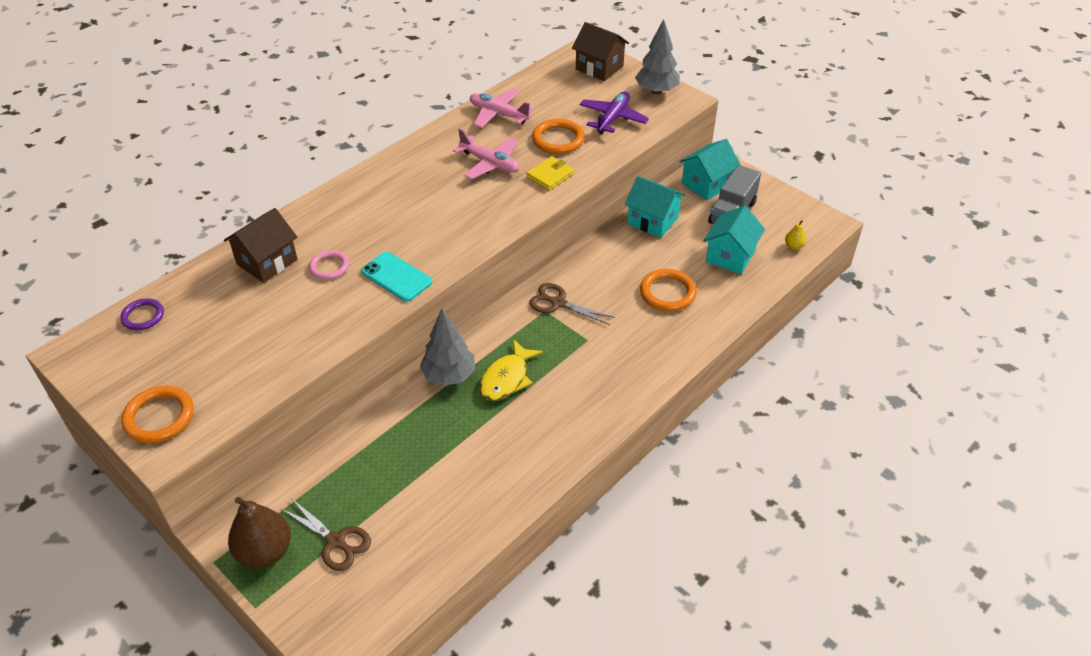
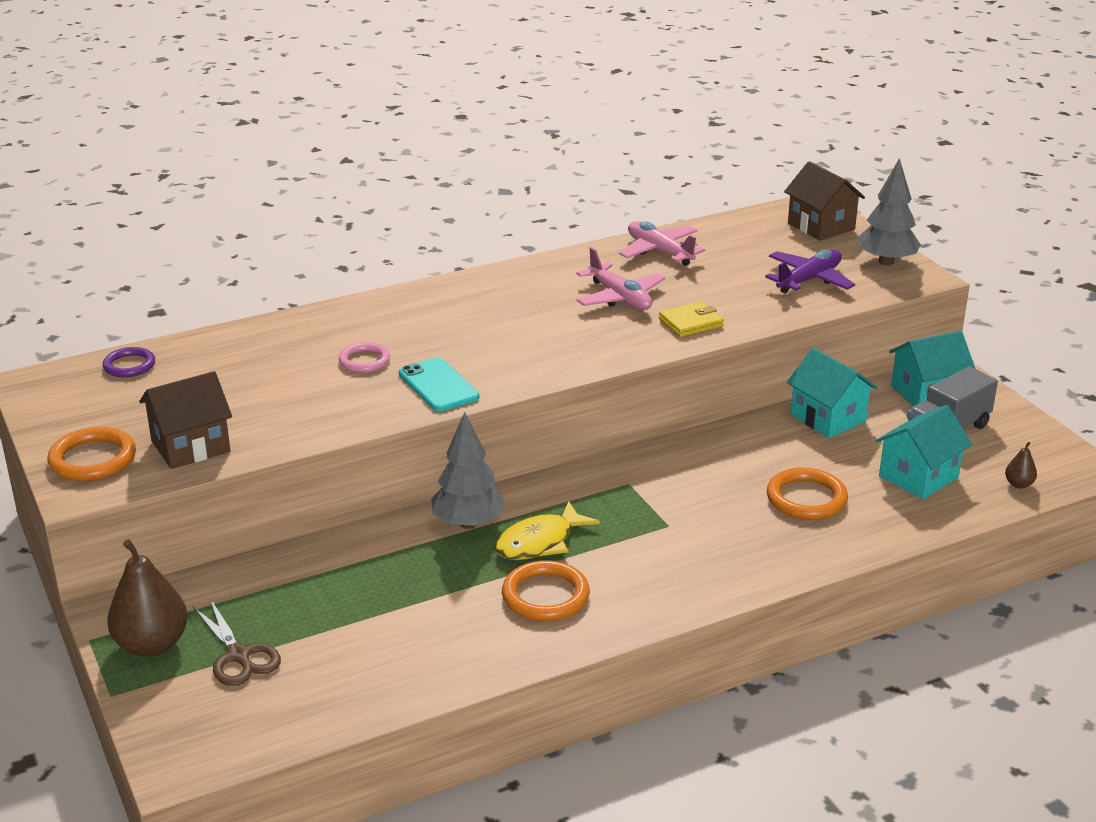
camera: 20 degrees right, 15 degrees down
(267, 262) = (295, 342): brown house -> brown house (190, 446)
(558, 139) = (722, 289): orange ring -> orange ring (545, 596)
(558, 303) = (650, 479): brown scissors -> none
(793, 246) = (1018, 484): yellow pear -> brown pear

